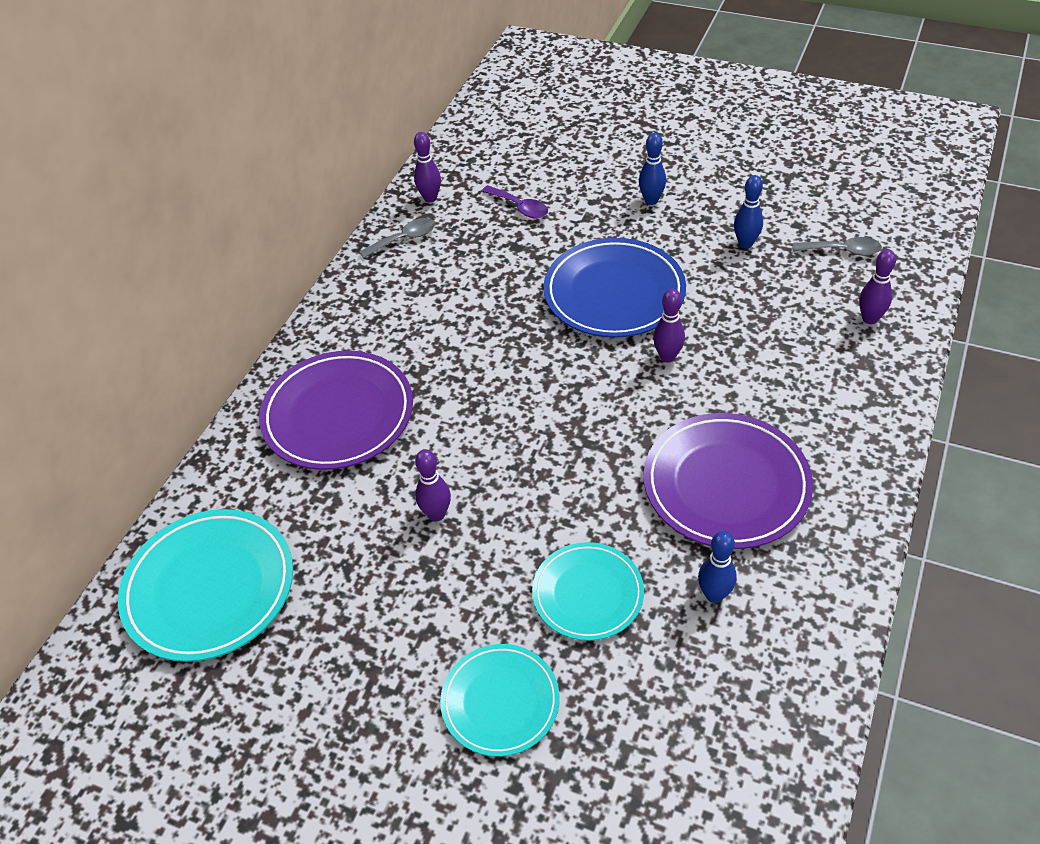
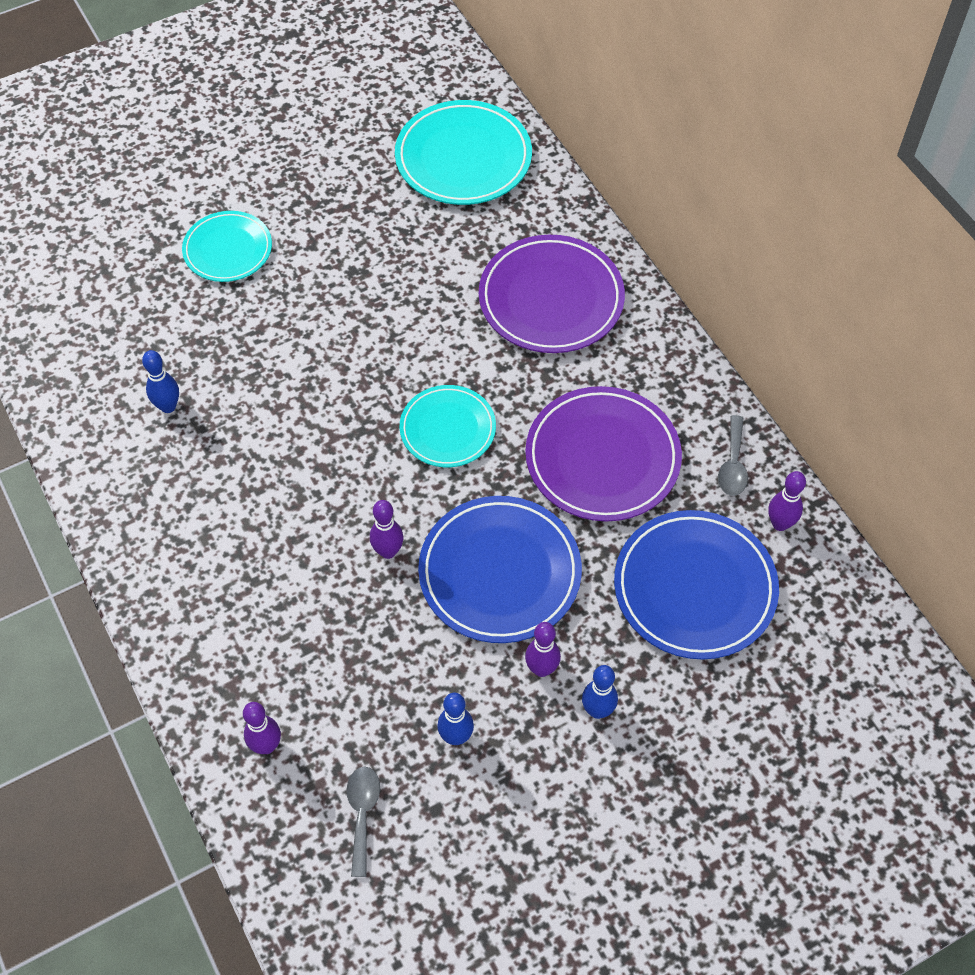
camera: 125 degrees right, 10 degrees up
(436, 514) = (396, 301): purple bowling pin -> purple bowling pin (541, 669)
(520, 207) = (694, 588): purple spoon -> blue plate
(588, 594) = (245, 340): turquoise plate -> turquoise plate (447, 429)
(726, 485) = (234, 485): purple plate -> purple plate (602, 458)
(843, 250) = (362, 814): grey spoon -> grey spoon turned 135 degrees clockwise

